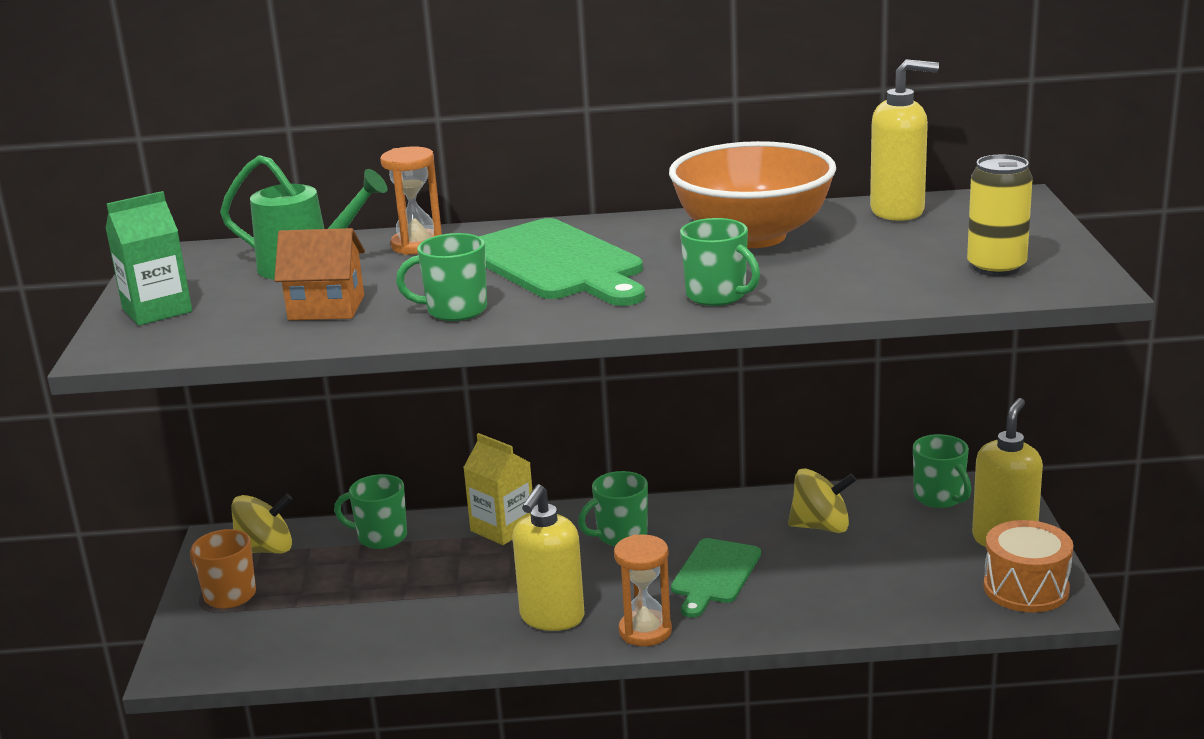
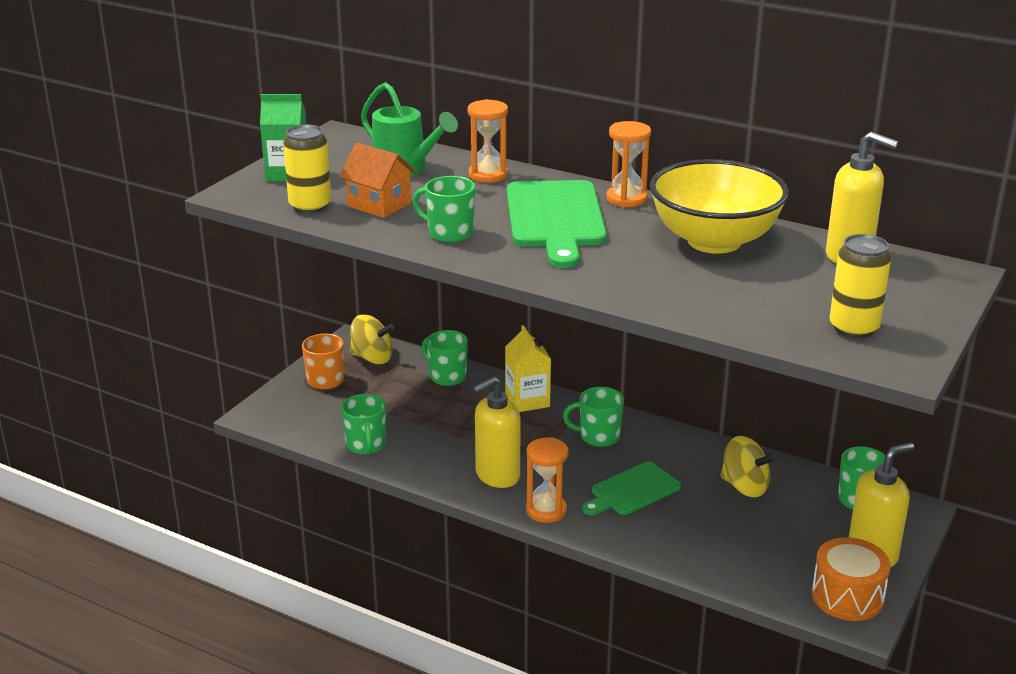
camera: 30 degrees right, 5 degrees up
(238, 333) = (310, 206): none -> yellow can
(606, 225) = (626, 199): none -> orange hourglass
(717, 296) = (624, 281): green mug -> green mug (366, 445)
(753, 236) = (714, 241): orange bowl -> yellow bowl

